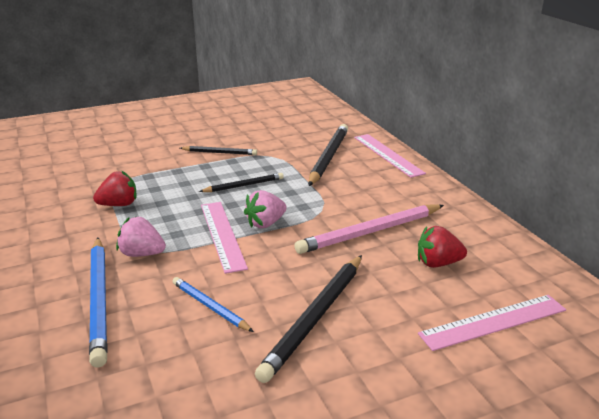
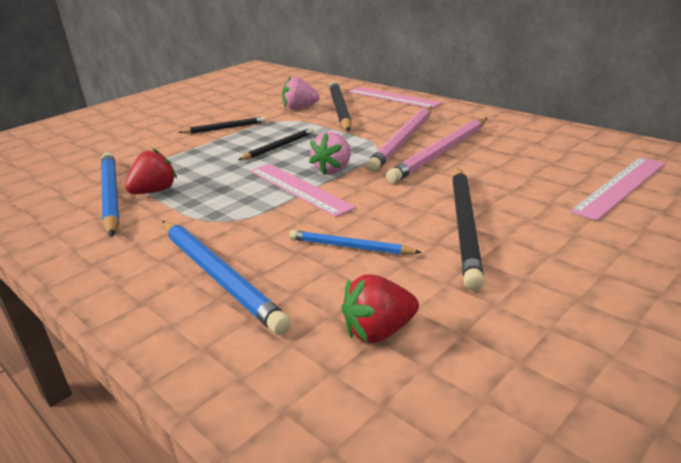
camera: 20 degrees left, 0 degrees up
(87, 199) = (111, 196): none -> blue pencil
(142, 254) = (226, 224): pink strawberry -> pink strawberry (300, 108)
(350, 208) = (403, 140): none -> pink pencil
(438, 263) = (526, 159): red strawberry -> red strawberry (379, 331)

